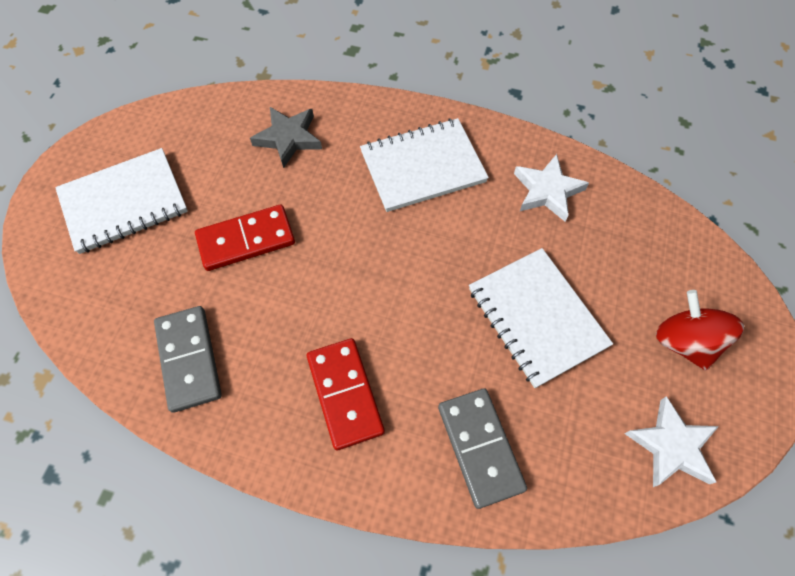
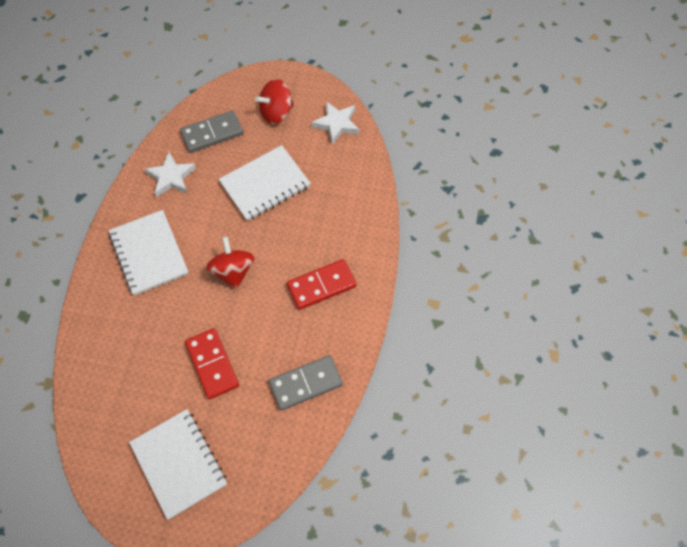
camera: 95 degrees left, 0 degrees up
(288, 138) = (118, 350): grey star -> none
(384, 268) = (233, 271): none -> red spinning top
(480, 447) = (346, 212): grey domino -> grey domino (212, 133)

